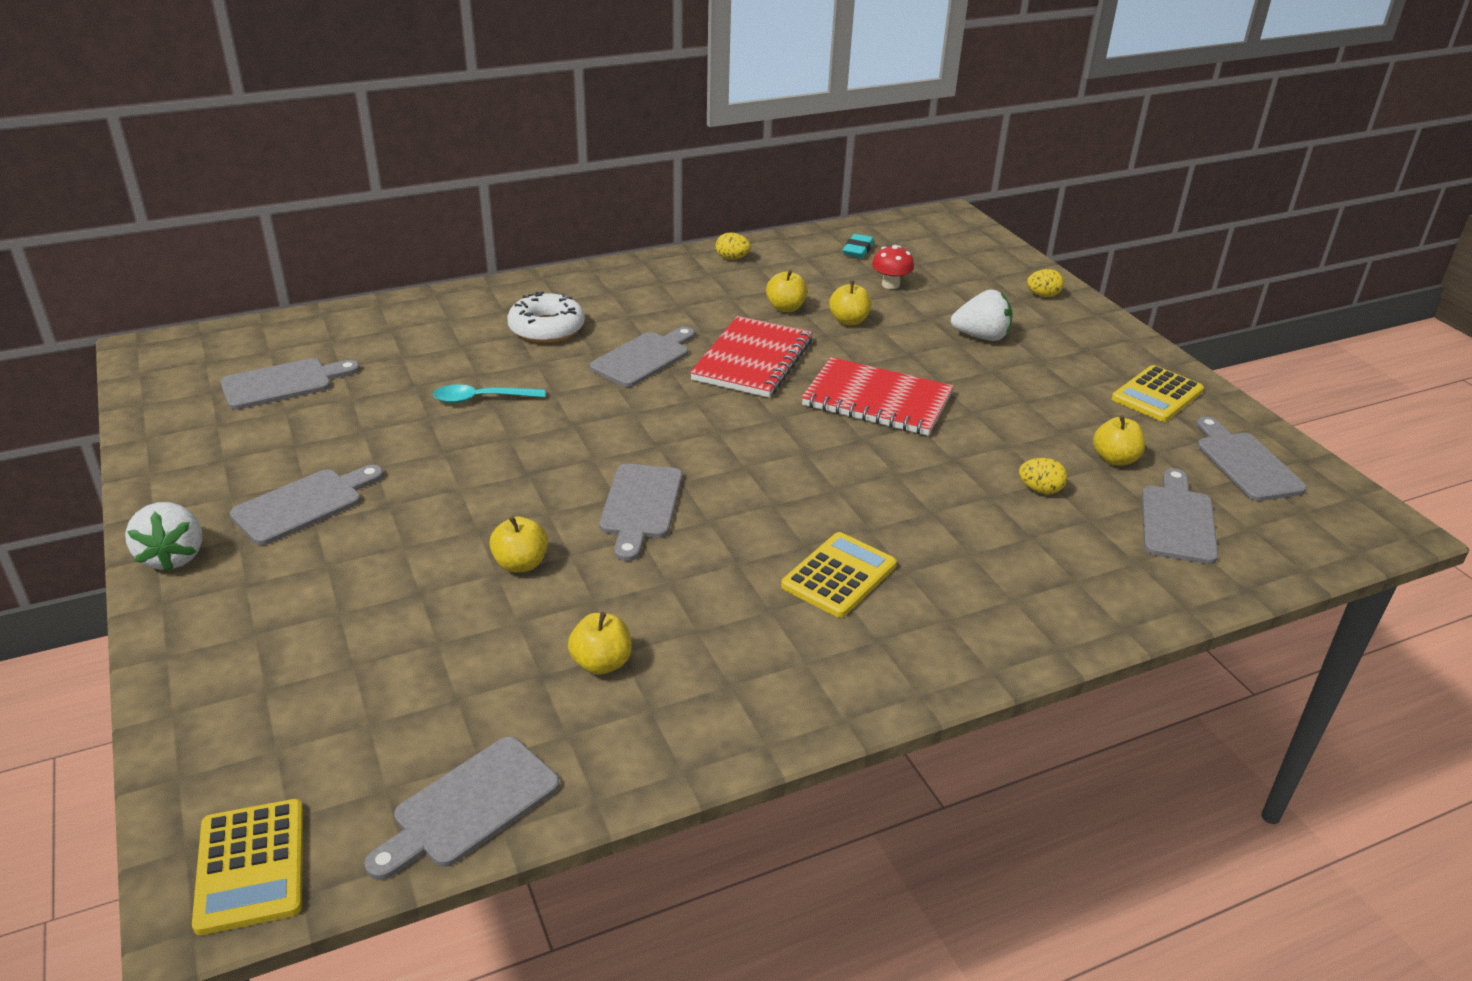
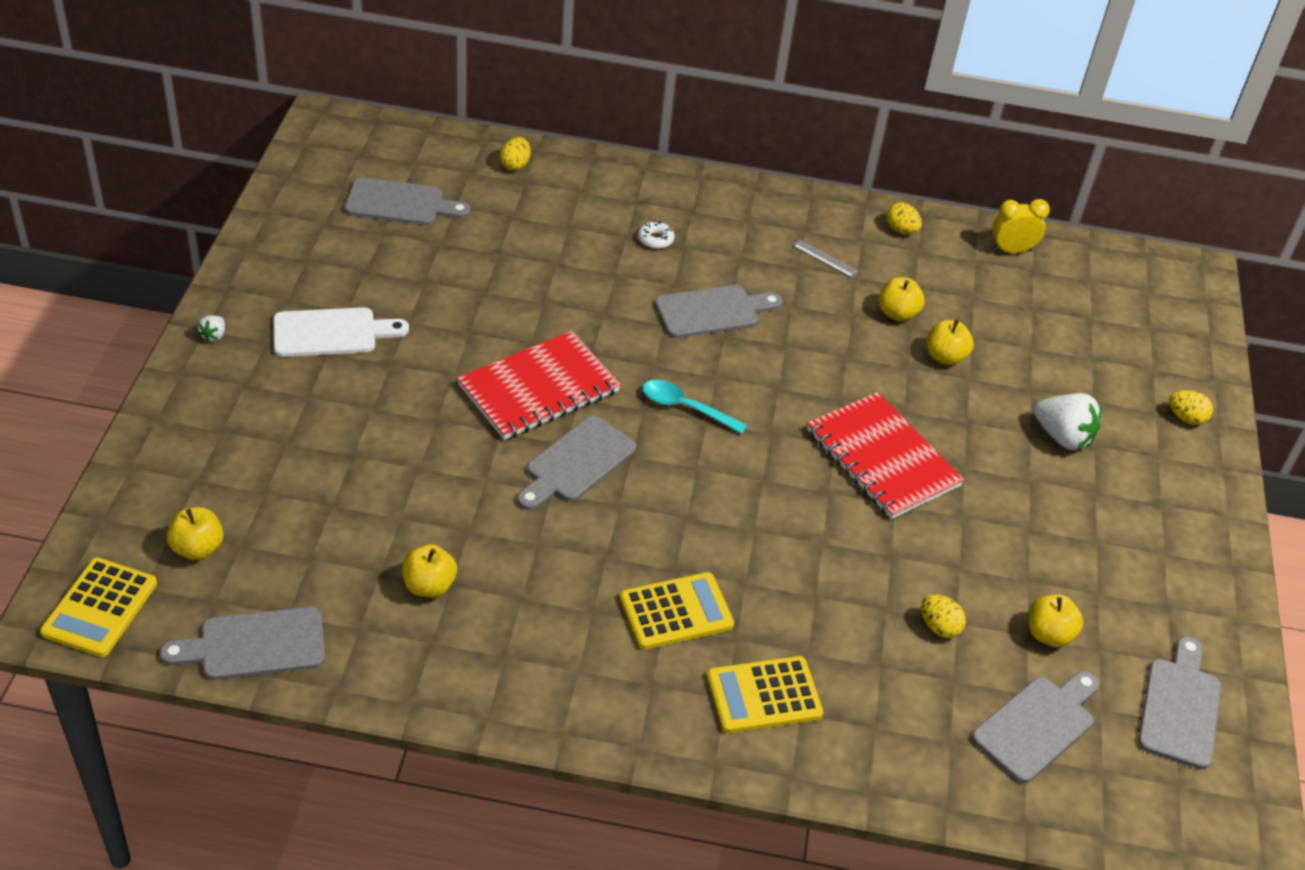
camera: 30 degrees right, 10 degrees up
(173, 556) = (214, 336): white strawberry -> white strawberry, size x0.47
(304, 505) = (331, 333): grey cutting board -> white cutting board
(370, 321) = (515, 165): none -> yellow egg
(481, 399) = (540, 292): turquoise spoon -> turquoise spoon (685, 408)
(521, 564) = (442, 468): yellow apple -> yellow apple (198, 548)
(546, 328) = (655, 239): white donut -> white donut, size x0.47
(695, 294) = (825, 258): none -> grey ruler
(752, 360) = (808, 359): red notebook -> red notebook (538, 388)
(822, 244) = (1011, 250): none -> yellow clock
(857, 250) = (1041, 274): turquoise eraser -> none
(890, 284) = (1032, 332): red mushroom -> none
(1157, 395) = (1176, 590): yellow calculator -> yellow calculator (764, 696)

